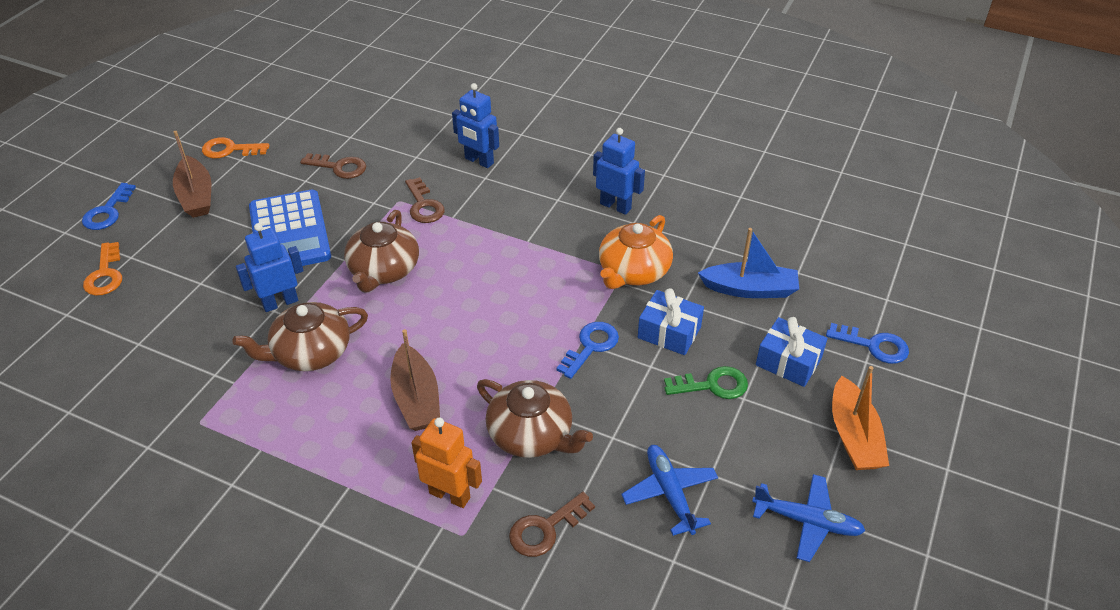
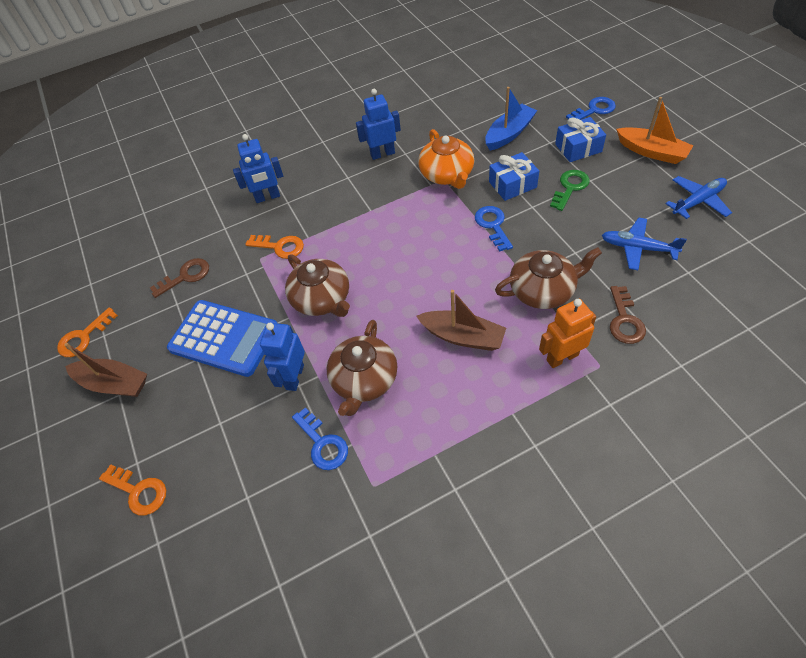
camera: 45 degrees left, 10 degrees up
(107, 212) = (60, 459): blue key -> blue key (322, 443)
(424, 205) = (280, 247): brown key -> orange key

